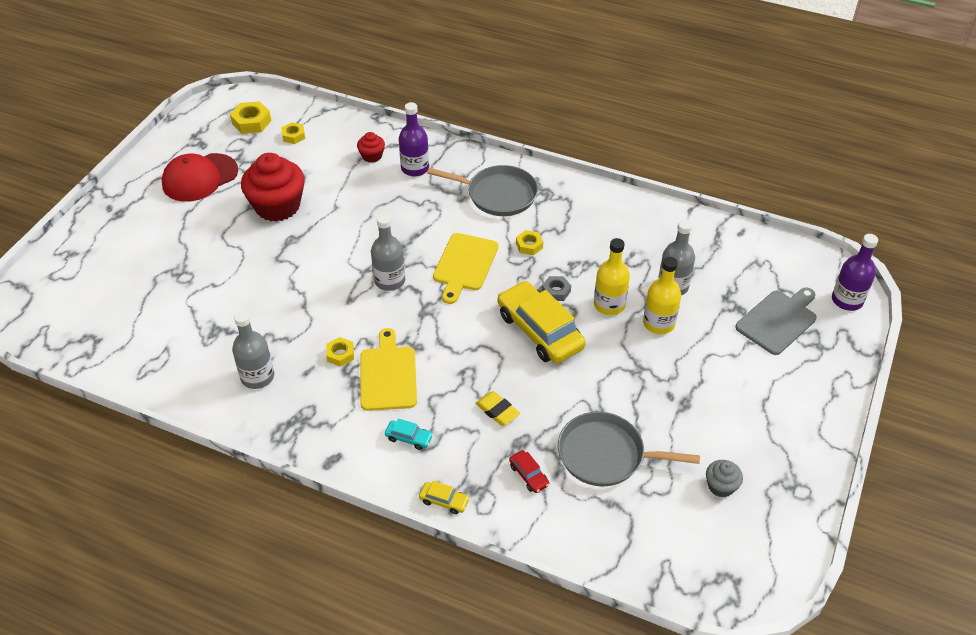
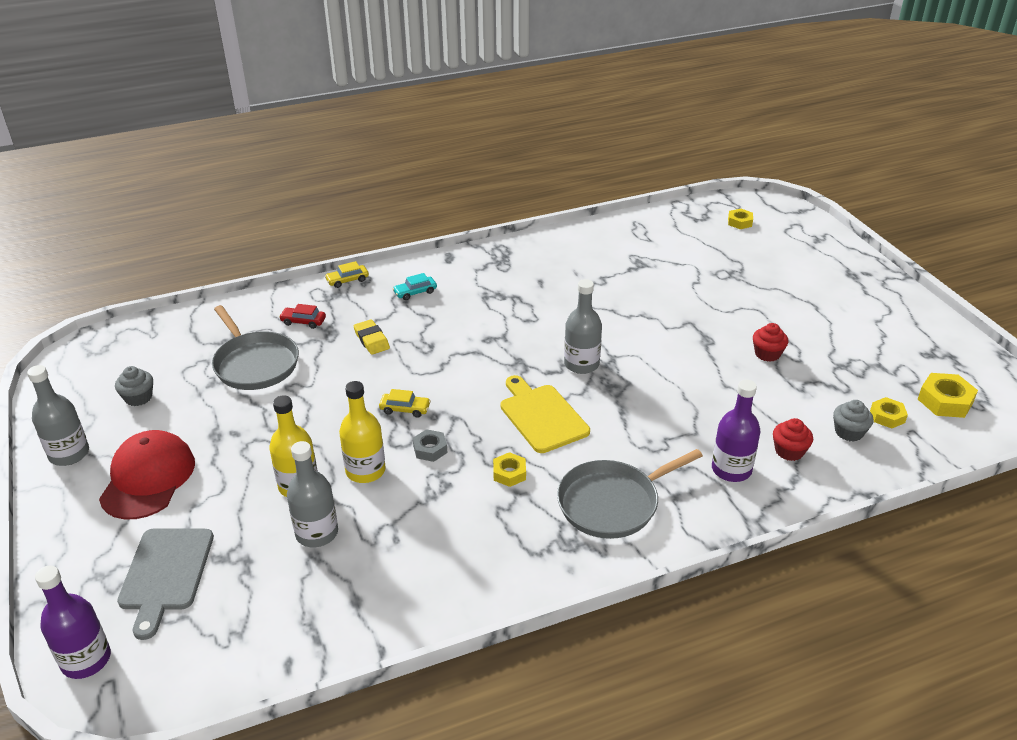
camera: 135 degrees right, 10 degrees down
(200, 178) = (865, 331): red cap -> red cap (148, 478)
(257, 377) = (566, 261): grey bottle -> grey bottle (69, 454)
(277, 206) = (767, 354): red cupcake -> red cupcake, size x0.47
(326, 143) = (849, 432): none -> grey cupcake
(340, 354) = (535, 302): yellow nut -> yellow nut (739, 222)
(388, 375) = (482, 312): yellow cutting board -> none
(497, 411) = (371, 340): yellow eraser -> yellow eraser turned 60 degrees clockwise
(540, 331) = (405, 409): yellow car -> yellow car, size x0.42
(606, 455) = (255, 364): grey pan -> grey pan turned 90 degrees clockwise

